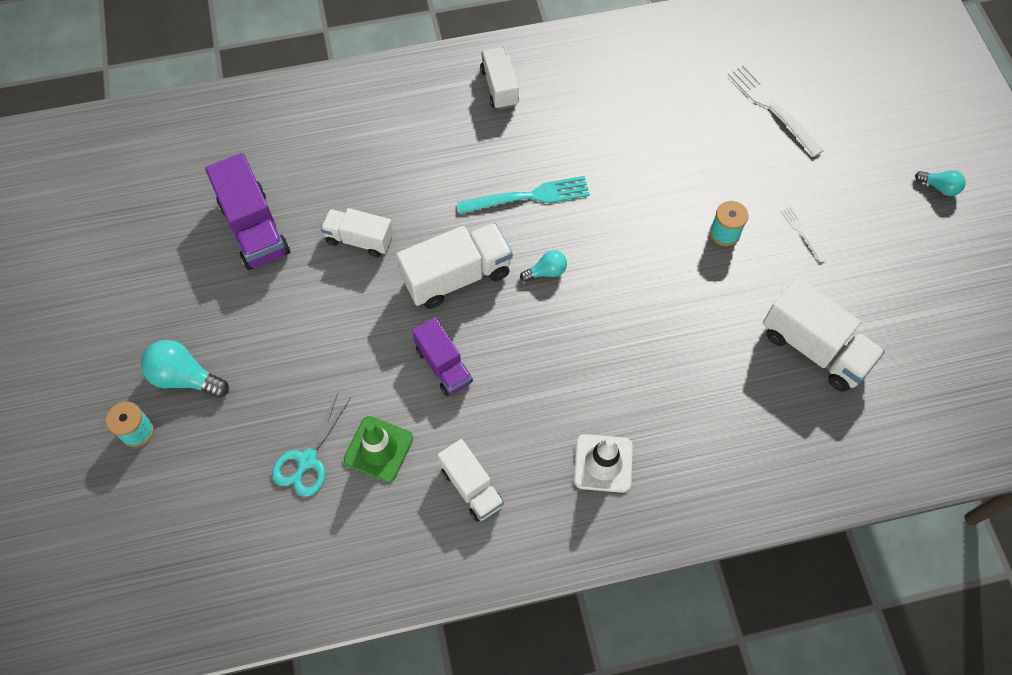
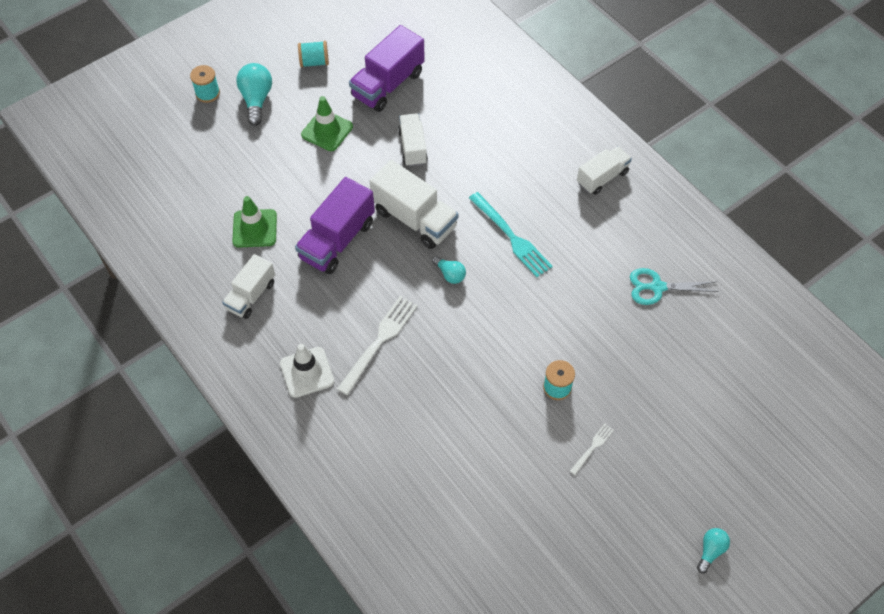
camera: 65 degrees right, 5 degrees down
(169, 292) = (314, 62): none -> turquoise spool
(282, 317) = (327, 131): none -> green traffic cone
(307, 460) = (228, 192): turquoise scissors -> turquoise scissors (657, 287)
(443, 365) = (337, 240): purple truck -> purple truck, size x1.56
(771, 107) = (712, 381): white fork -> white fork (379, 341)
(814, 348) = (482, 492): white truck -> none
(939, 187) = (710, 551): turquoise light bulb -> turquoise light bulb turned 150 degrees counterclockwise

